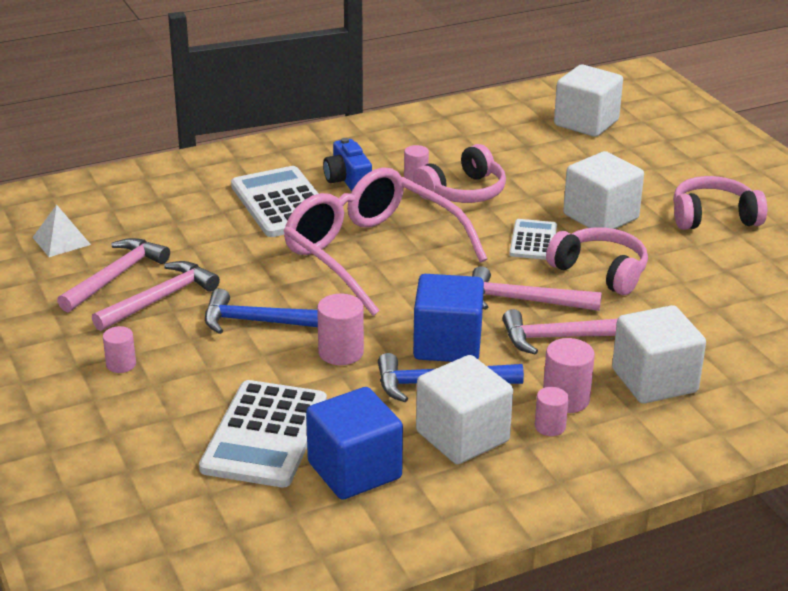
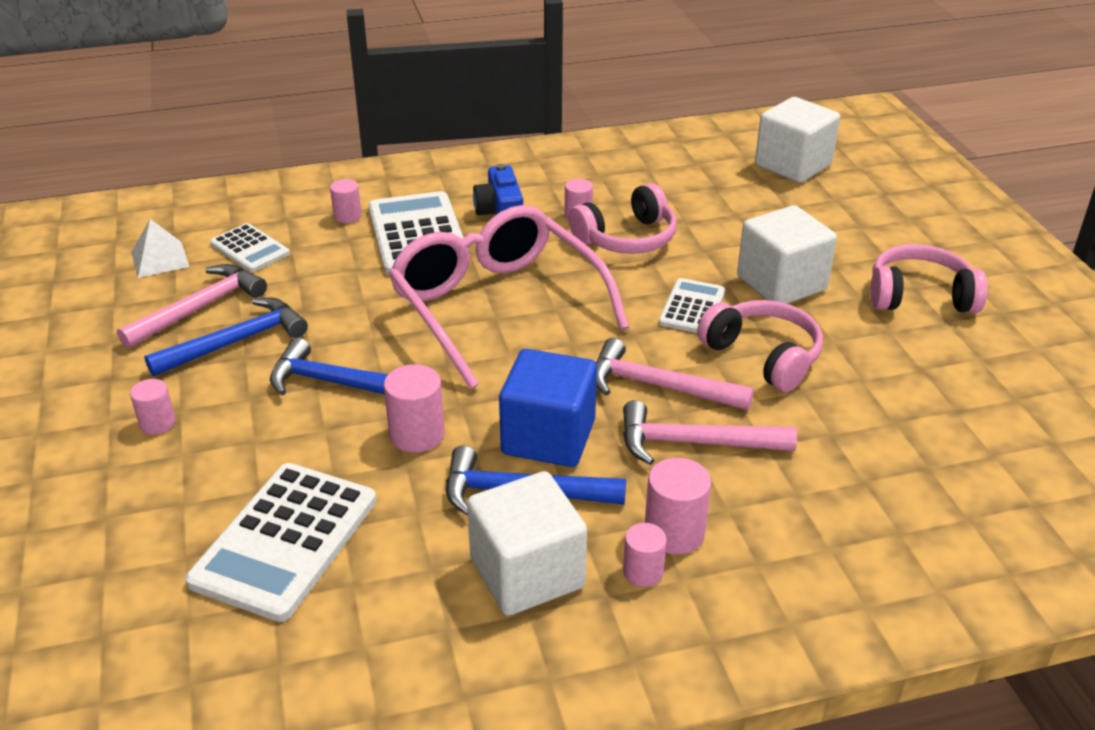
camera: 10 degrees right, 5 degrees up
(138, 226) = (250, 249): none -> white calculator
(160, 299) = (236, 342): pink hammer -> blue hammer
(214, 193) = (347, 216): none -> pink cylinder
(354, 470) = (375, 608): blue cube -> none
(654, 381) = (795, 518): white cube -> none

